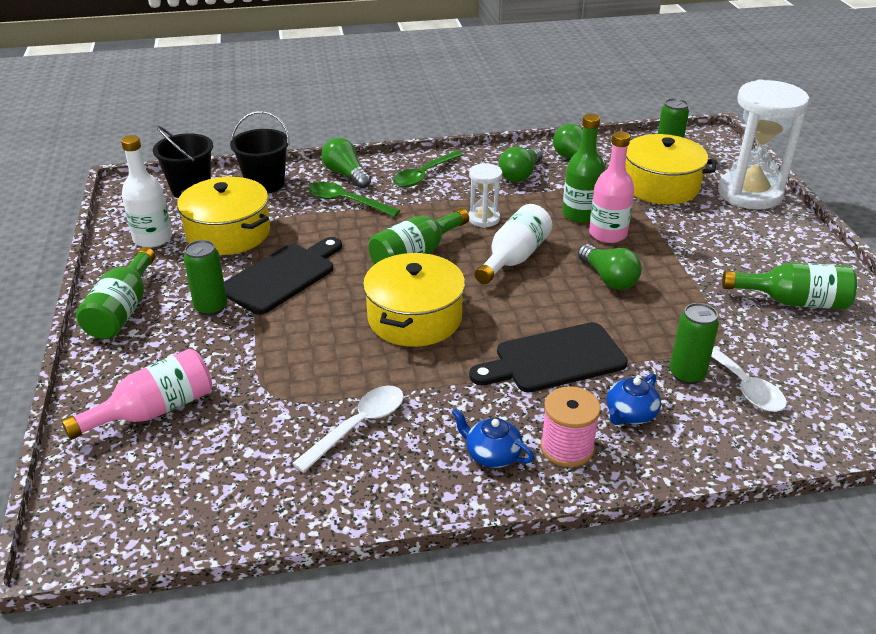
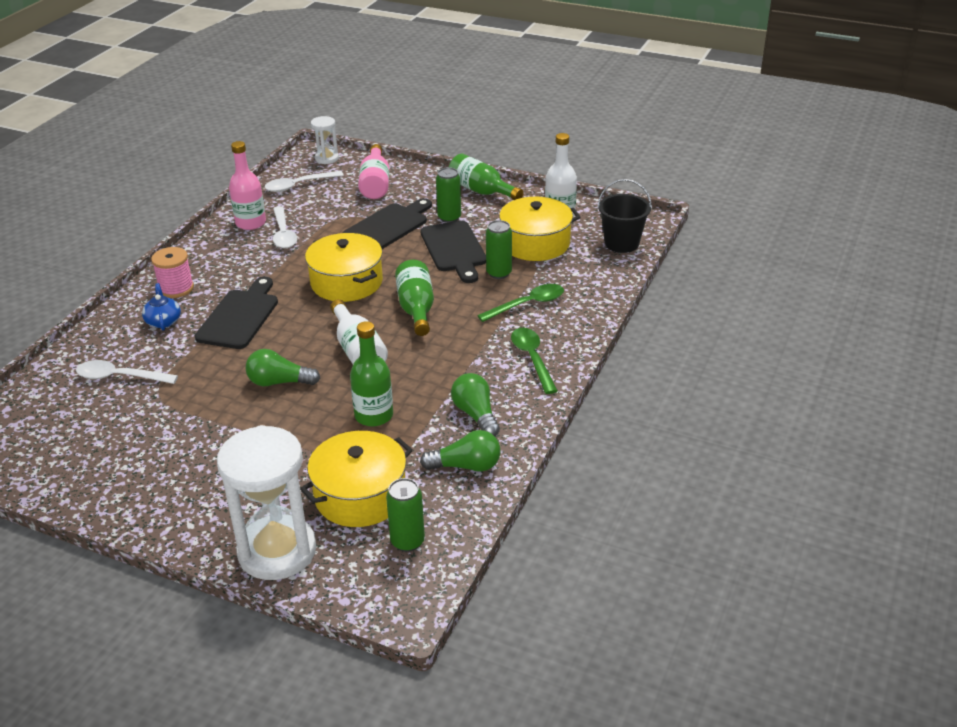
camera: 125 degrees right, 0 degrees up
(207, 492) = (298, 185): none -> white spoon
(265, 184) = (598, 276): black bucket -> none
(267, 344) = (388, 226): none -> black cutting board
(346, 175) = (575, 319): green light bulb -> none
(484, 219) = (427, 360): white hourglass -> white hourglass (327, 158)
(492, 454) = (207, 264): blue teapot -> none
(607, 234) = (330, 414): pink bottle -> pink bottle (250, 223)
(687, 374) = (156, 360): green can -> green can (499, 273)
(793, 301) = (135, 459): green bottle -> none

